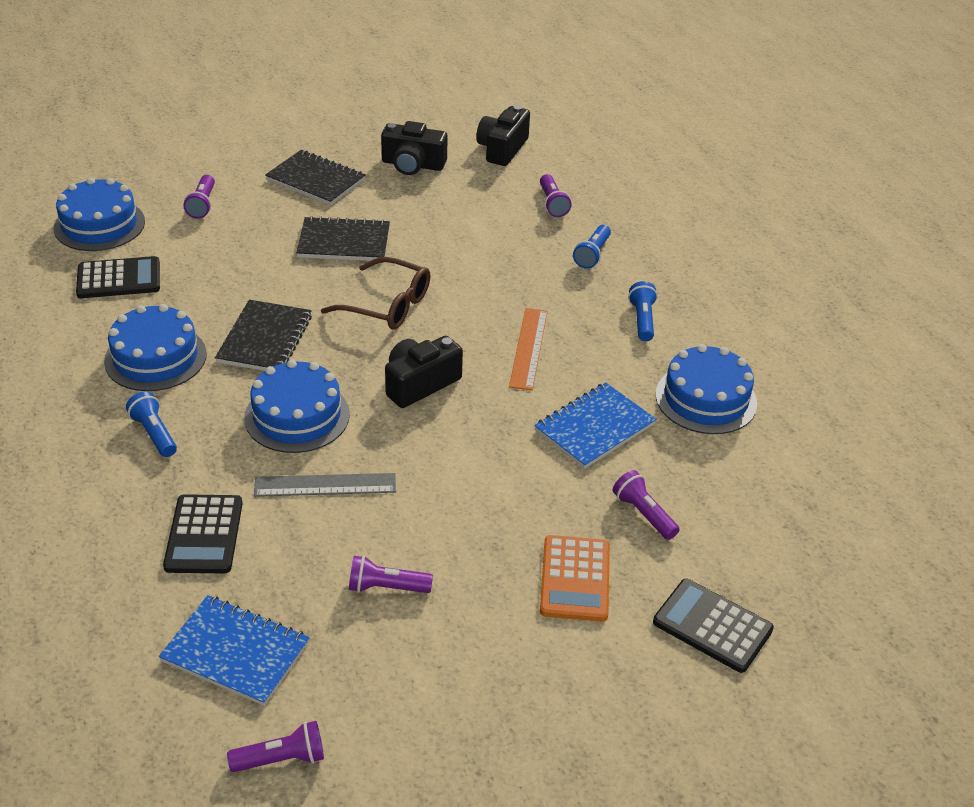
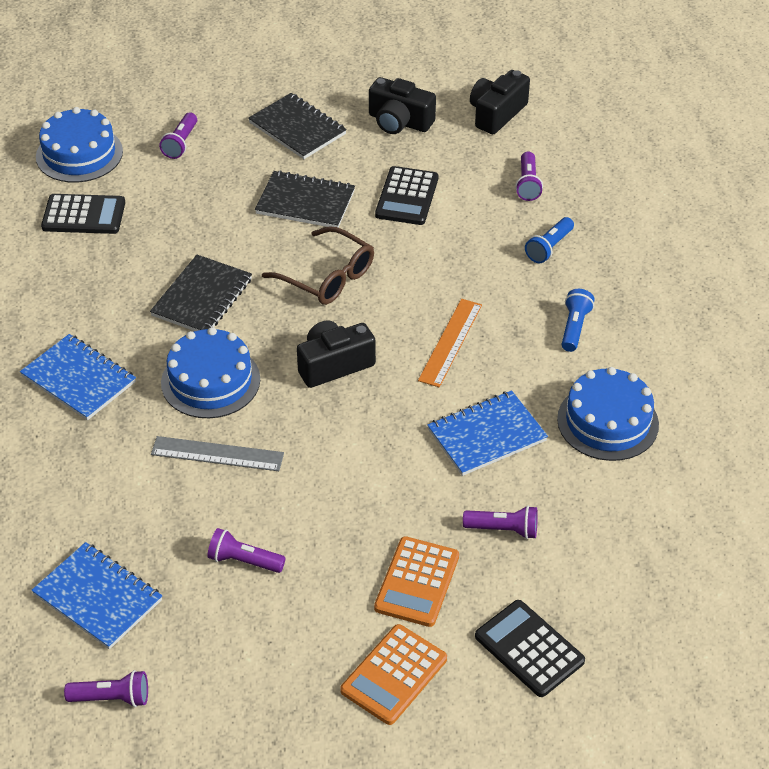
camera: 15 degrees right, 5 degrees up
(154, 433) = (79, 379): blue flashlight -> blue notebook
(155, 357) = (98, 302): blue cake -> none
(204, 535) = (98, 484): black calculator -> black calculator (407, 197)
(584, 677) = (394, 675): none -> orange calculator
(643, 514) = (503, 529): purple flashlight -> purple flashlight turned 120 degrees clockwise

